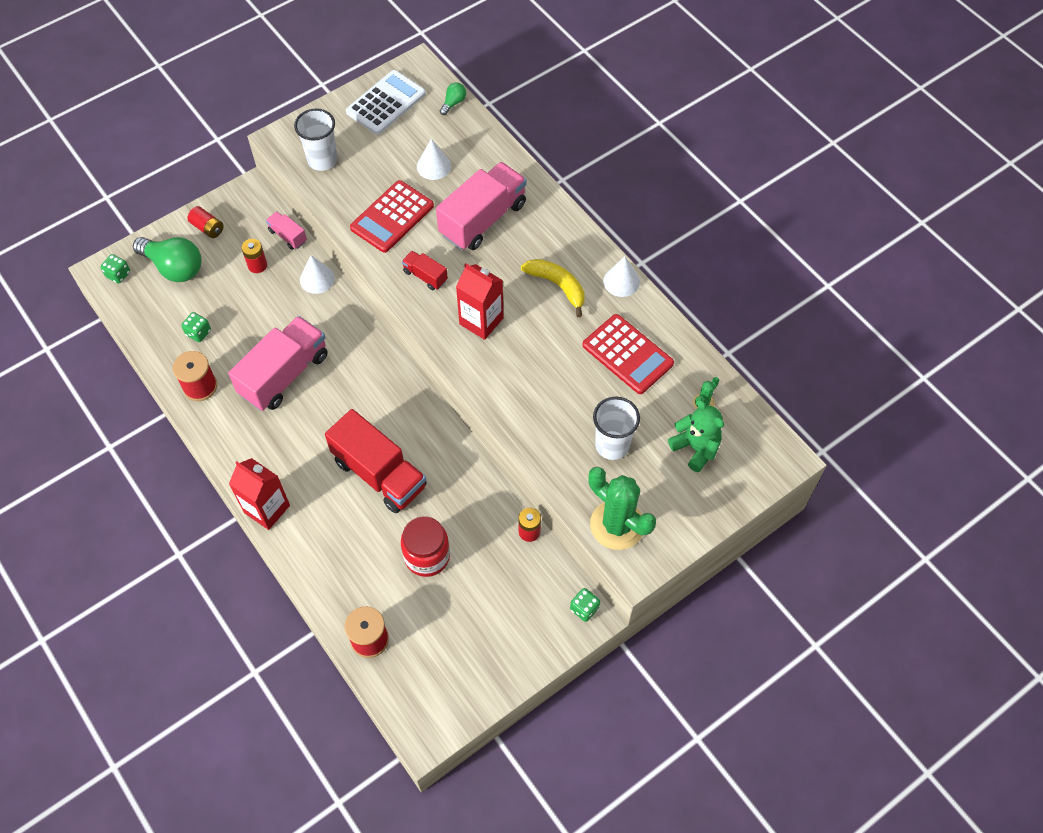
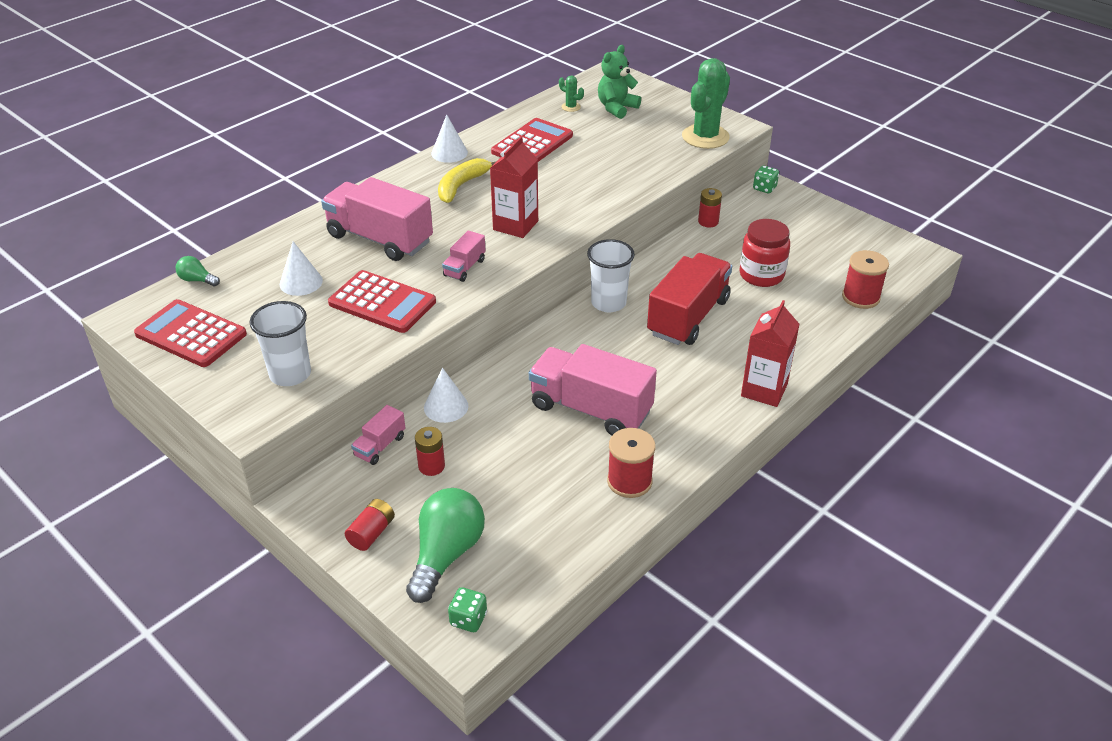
camera: 100 degrees left, 20 degrees down
(198, 333) = (550, 501): green dice -> none
(386, 103) = (191, 334): white calculator -> red calculator
(425, 276) = (464, 268): red truck -> pink truck
(612, 445) = (630, 144): white cup -> white cup (608, 303)

